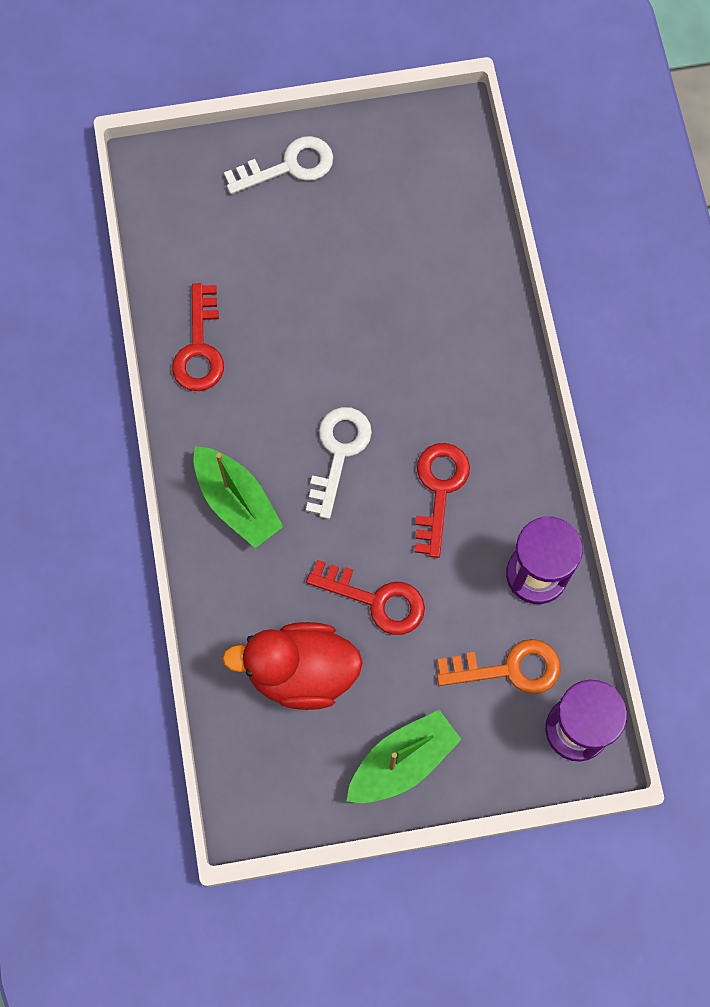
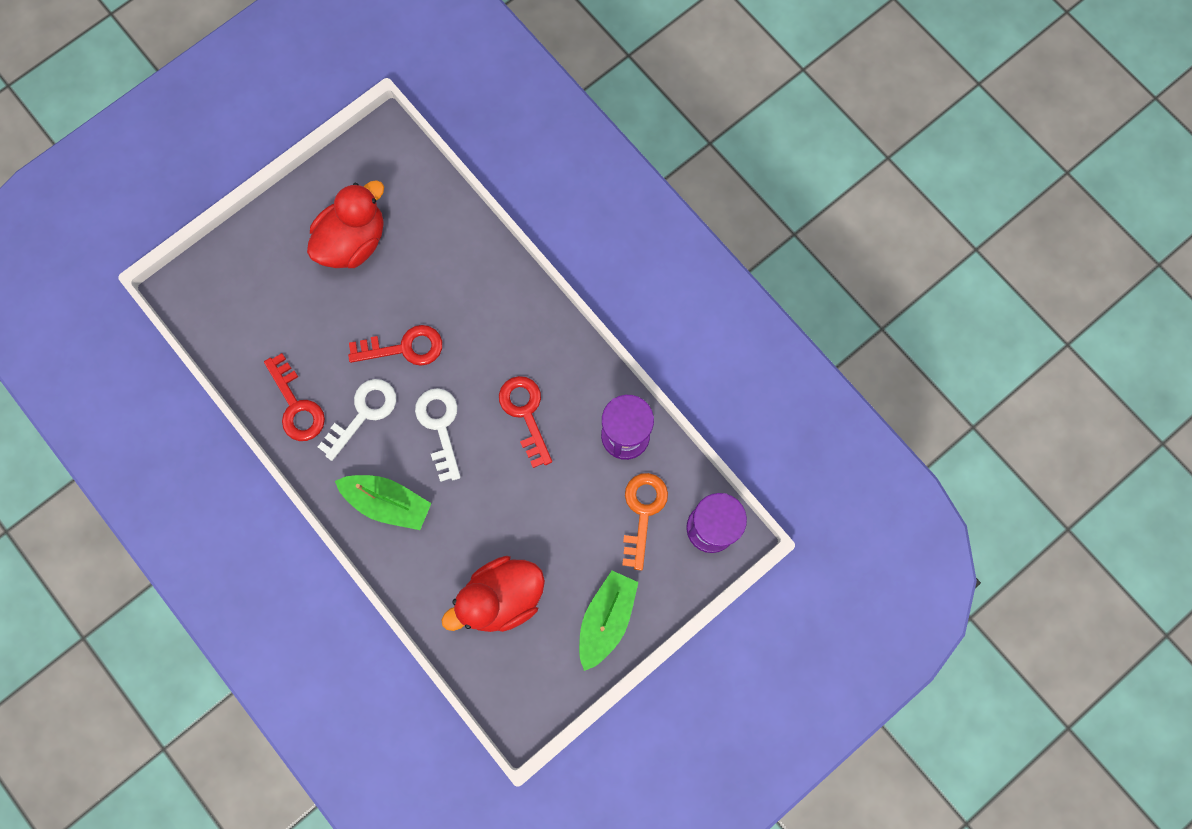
camera: 30 degrees left, 5 degrees up
(289, 166) = (285, 235): white key -> white key (363, 413)
(357, 210) = (353, 241): none -> red duck
(376, 600) = (525, 516): red key -> red key (404, 348)
(509, 668) = (643, 512): orange key -> orange key turned 45 degrees counterclockwise

